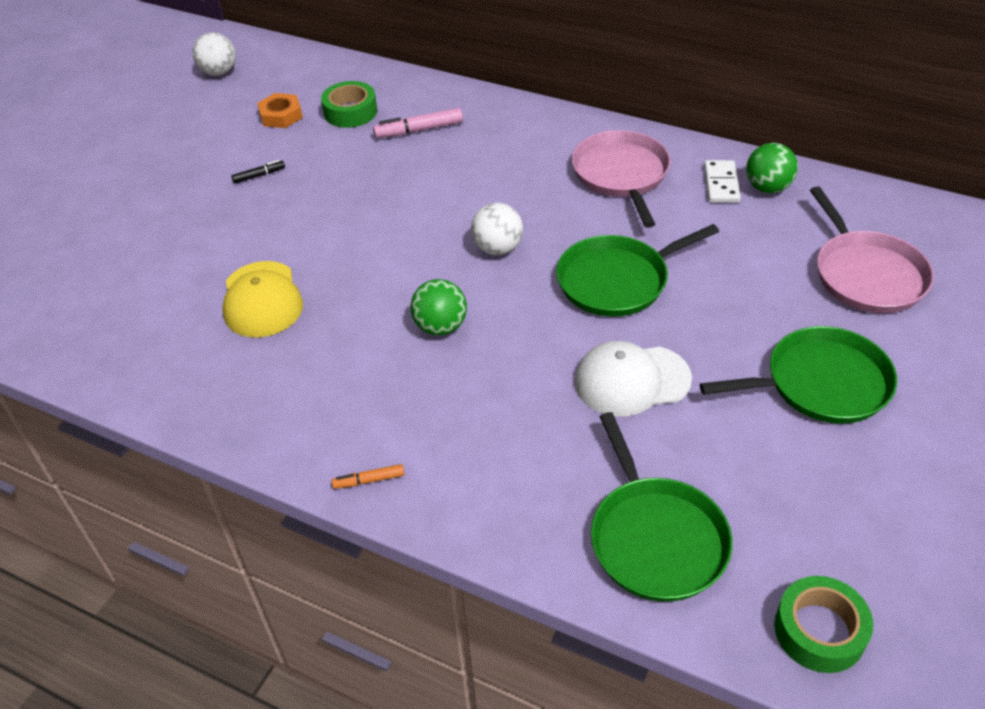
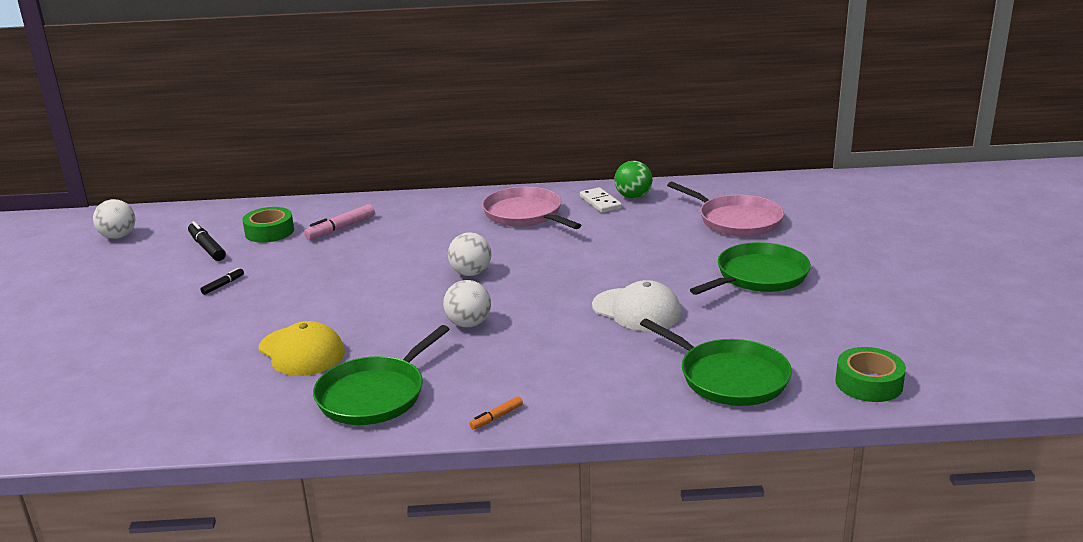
camera: 30 degrees left, 20 degrees down
(281, 115) = (207, 248): orange nut -> black marker
(440, 326) = (468, 324): green ball -> white ball
(617, 280) = (576, 266): green pan -> green pan (375, 395)
(632, 380) = (636, 310): white cap -> white cap turned 105 degrees counterclockwise

